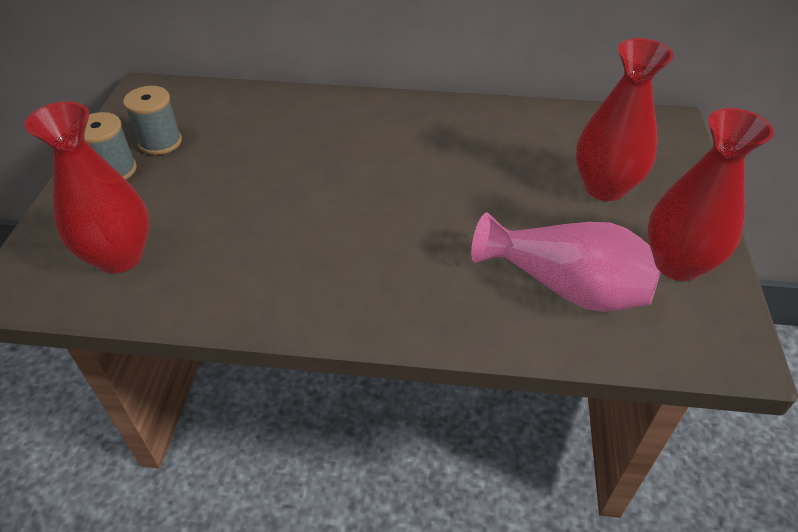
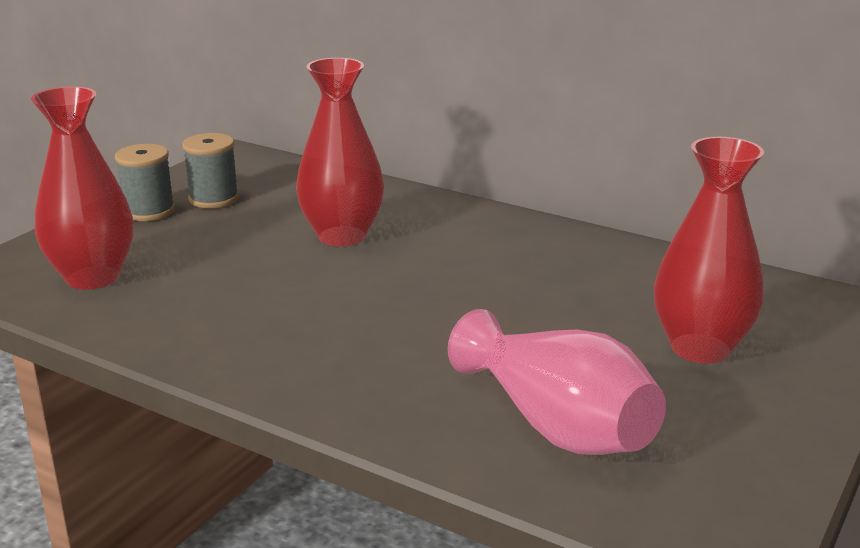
camera: 25 degrees right, 20 degrees down
(677, 264) = (733, 444): red vase -> red vase (342, 236)

